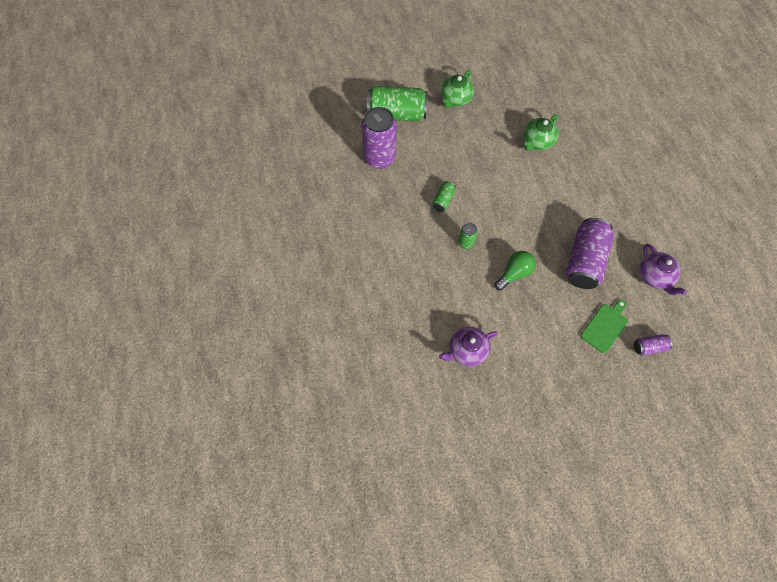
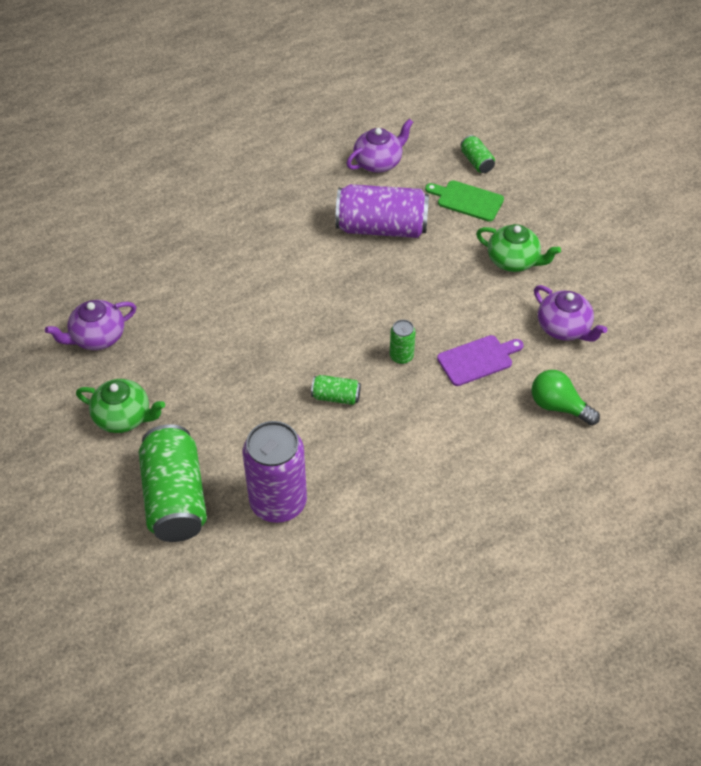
camera: 105 degrees left, 15 degrees down
(452, 286) = (477, 360): none -> purple cutting board
(514, 273) = (429, 295): green light bulb -> green light bulb (558, 406)
(516, 93) = (97, 337): none -> purple teapot
(537, 141) = (192, 299): green teapot -> green teapot (513, 261)
(648, 347) = (476, 162): purple can -> green can

